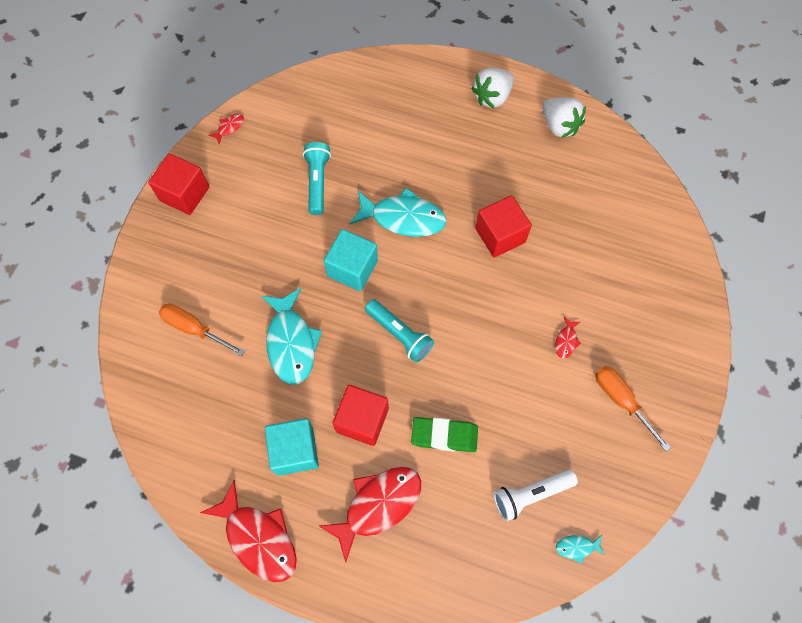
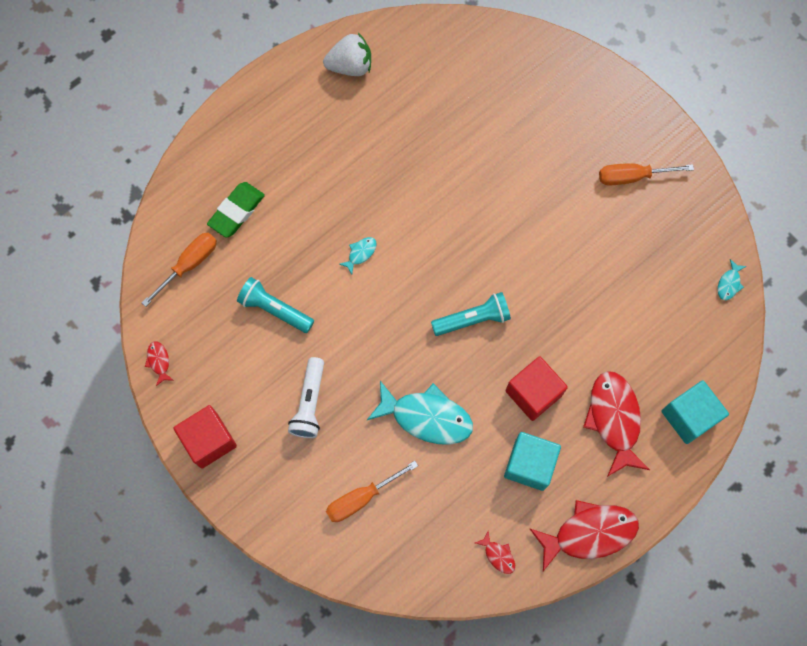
camera: 60 degrees left, 5 degrees up
(319, 106) = (190, 264): none -> orange screwdriver
(352, 268) = (384, 325): turquoise cube -> turquoise cube (689, 416)
(403, 218) = (360, 253): turquoise fish -> turquoise fish, size x0.44
(444, 435) = (584, 333): green eraser -> green eraser (236, 211)
(492, 97) = (282, 104): white strawberry -> none
(500, 235) = (428, 181): red cube -> none
(531, 494) = (670, 293): white flashlight -> white flashlight (309, 403)
(566, 341) = (557, 187): red fish -> red fish (498, 555)

